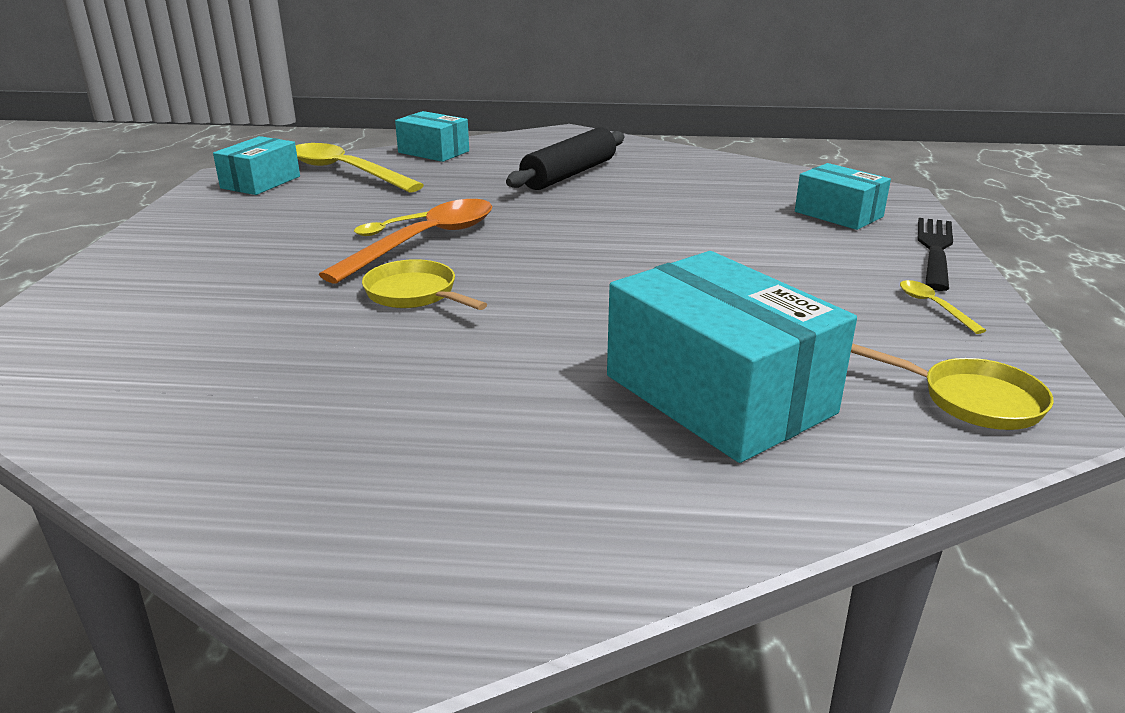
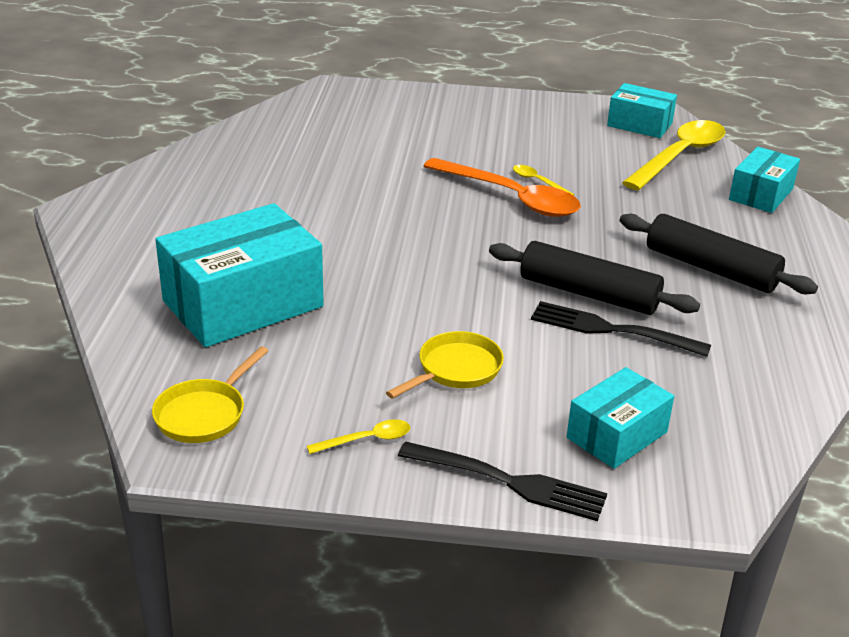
camera: 90 degrees right, 5 degrees up
(415, 294) = (410, 197): yellow pan -> yellow pan (455, 370)
(626, 215) = (588, 294): none -> black rolling pin
(684, 209) = (613, 330): none -> black fork

